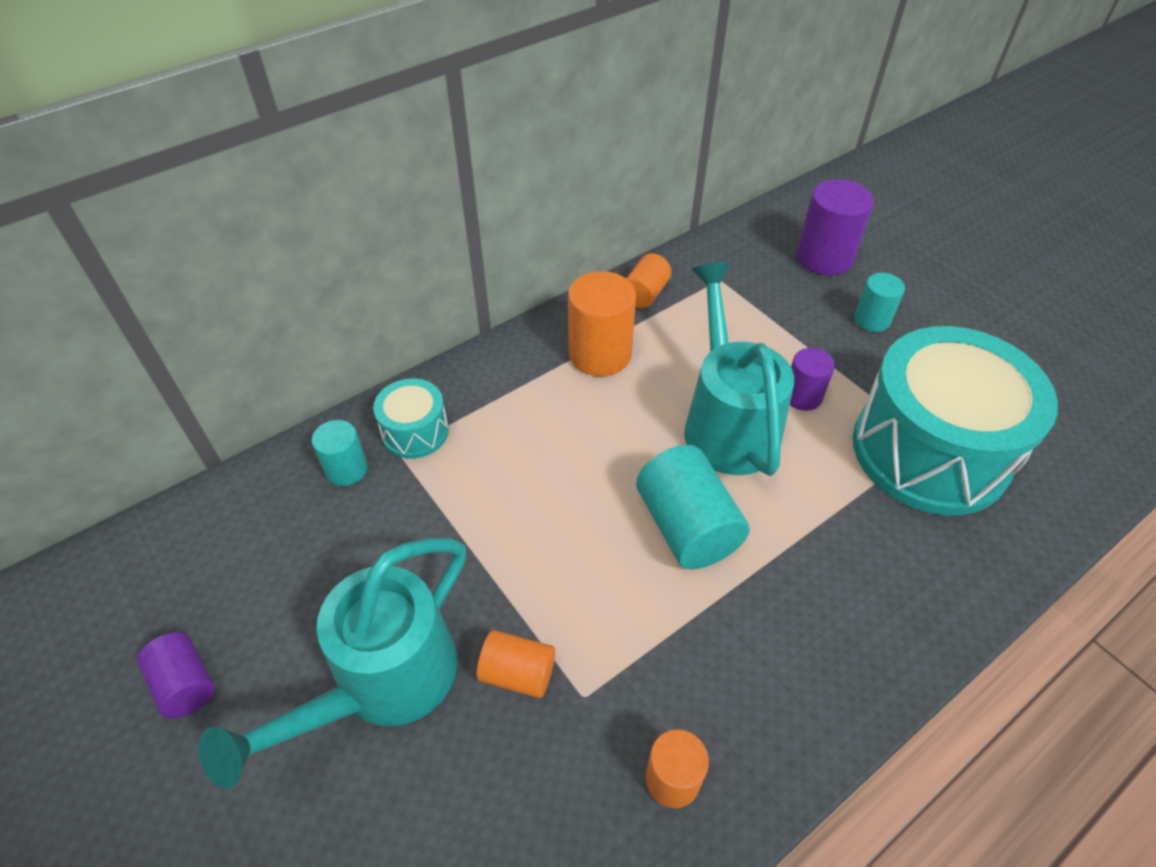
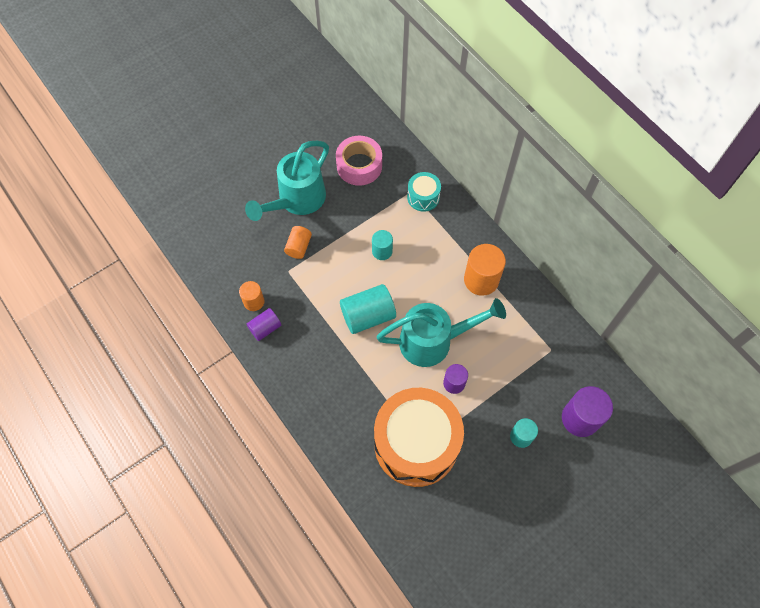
camera: 90 degrees right, 15 degrees up
(185, 684) = (300, 136): purple cylinder -> purple cylinder (265, 328)
(311, 546) = (359, 166): none -> pink tape
(346, 469) = (400, 172): turquoise cylinder -> turquoise cylinder (382, 251)
(383, 683) = (297, 200): turquoise watering can -> turquoise watering can turned 90 degrees counterclockwise
(645, 294) = (534, 305): orange cylinder -> none
(930, 451) = (416, 444): turquoise drum -> orange drum

